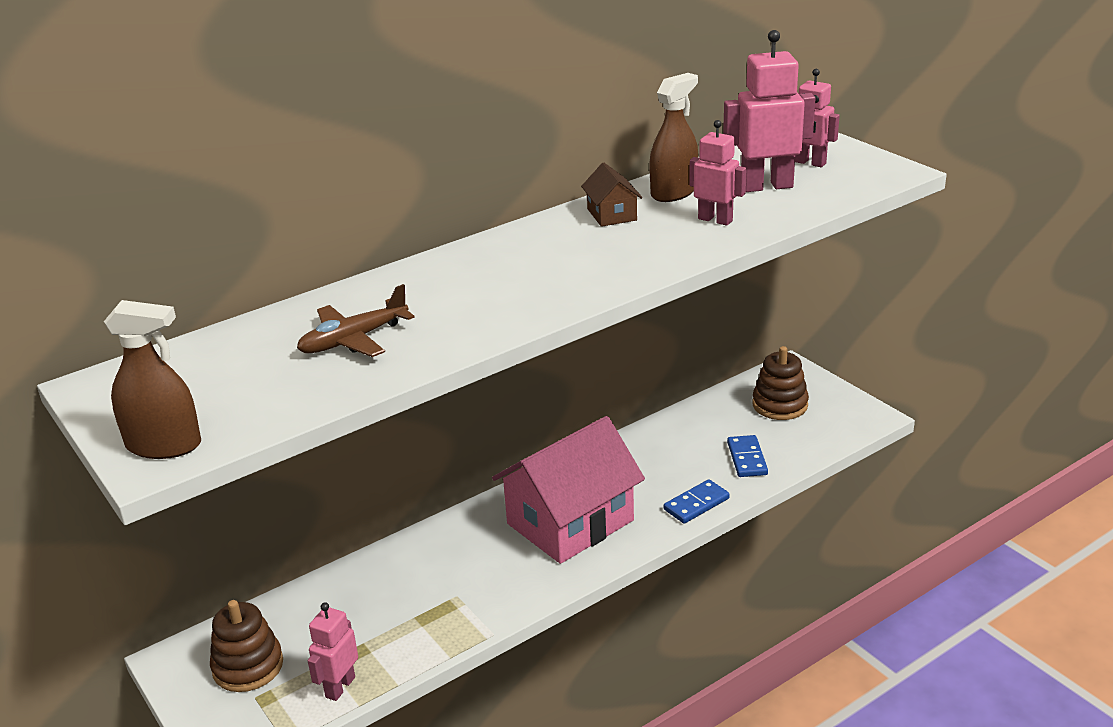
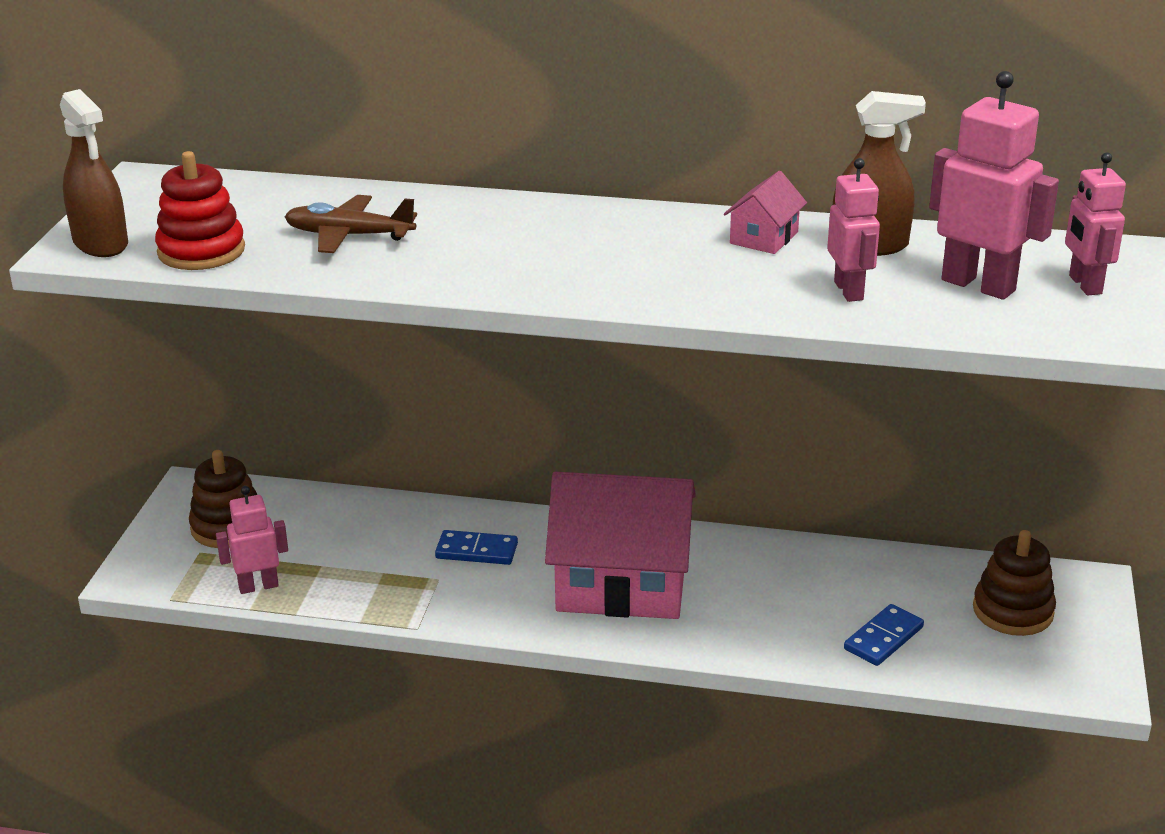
camera: 45 degrees right, 0 degrees up
(263, 406) = (201, 251): none -> red stacking toy
(611, 214) = (764, 238): brown house -> pink house
(696, 504) = (760, 645): blue domino -> blue domino (476, 551)

